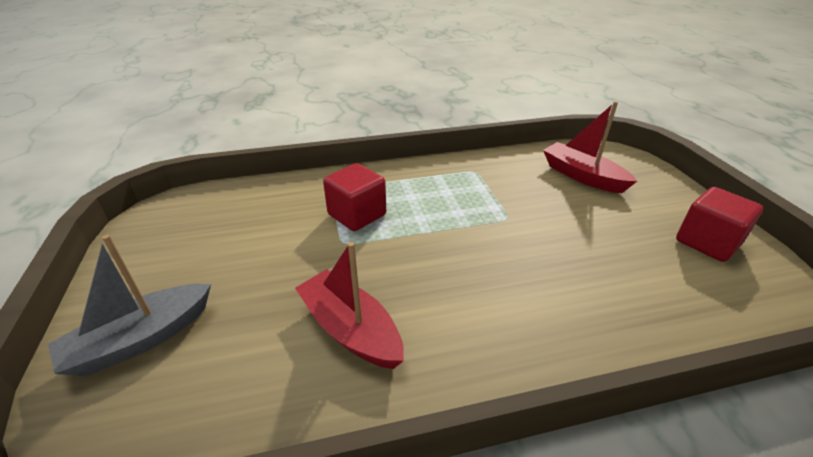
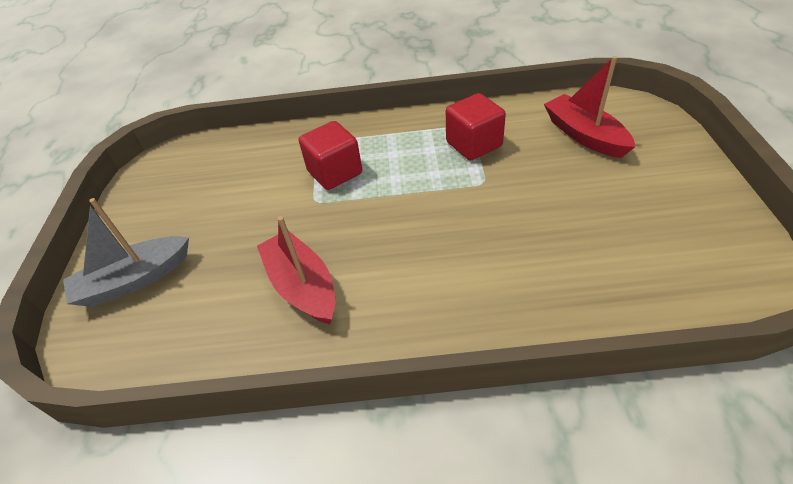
camera: 15 degrees right, 10 degrees up
(707, 242) = (692, 221): red cube -> red cube (474, 144)

